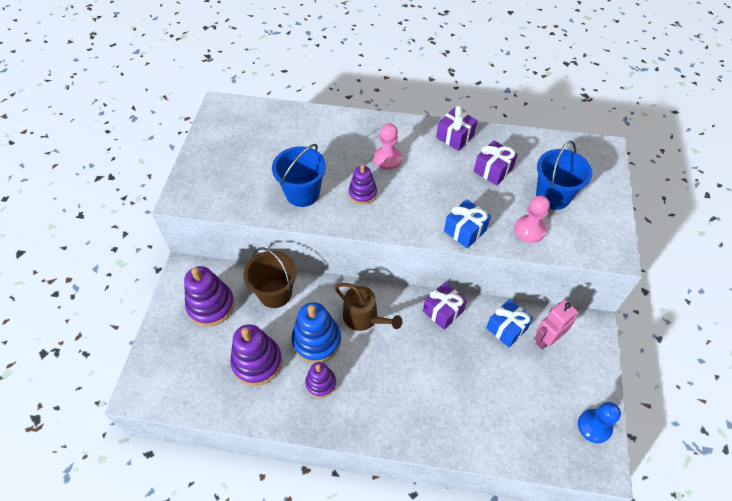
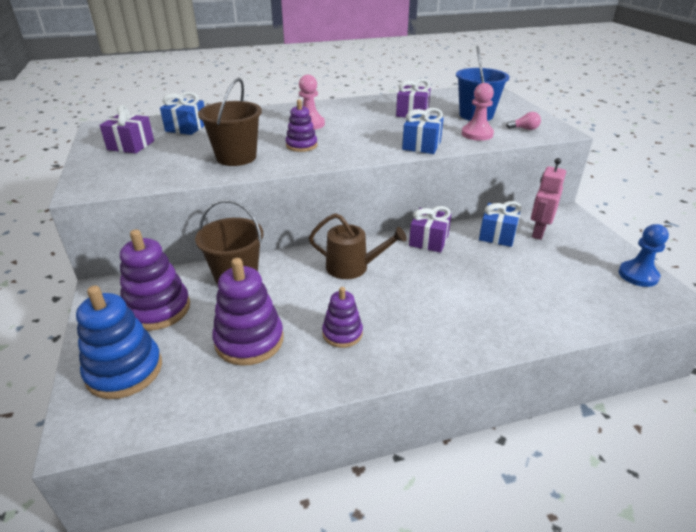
camera: 25 degrees left, 20 degrees down
(283, 130) = (186, 127): none -> blue gift
(302, 193) = (236, 157): blue bucket -> brown bucket
(316, 341) = (312, 300): blue stacking toy -> blue stacking toy (124, 370)
(455, 137) = (361, 104): purple gift -> purple gift (131, 145)
(583, 237) = (524, 129): none -> pink light bulb

